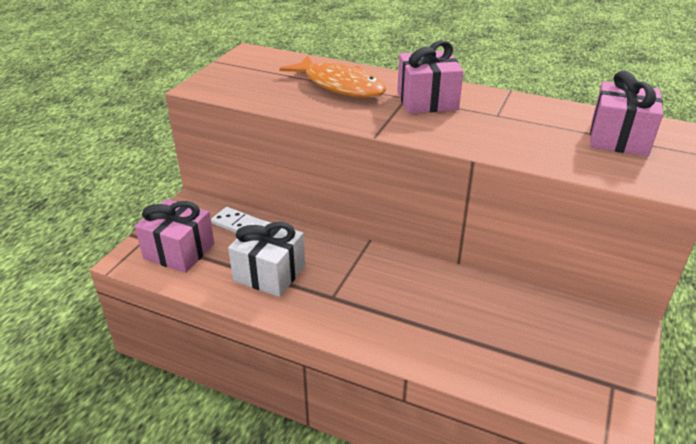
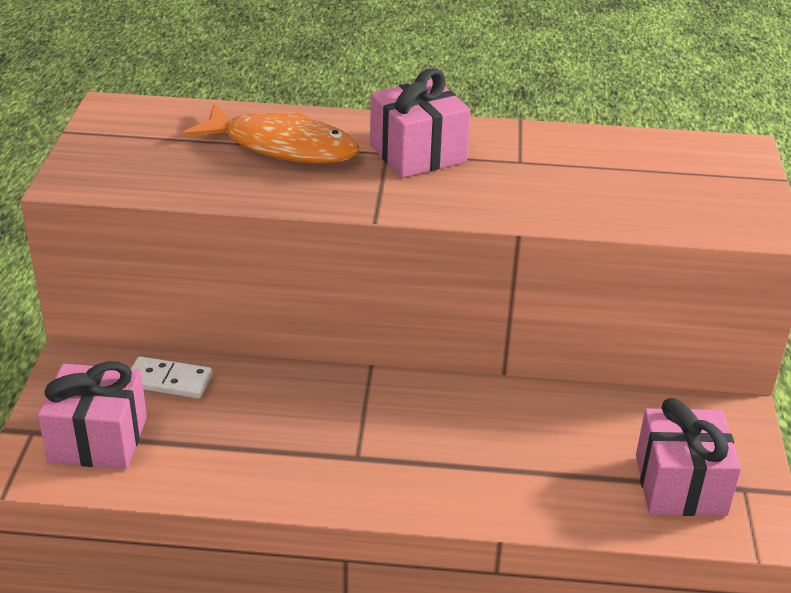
camera: 20 degrees left, 0 degrees up
(269, 273) = (252, 442): white gift -> none
(619, 138) = (681, 172): pink gift -> pink gift (680, 485)

